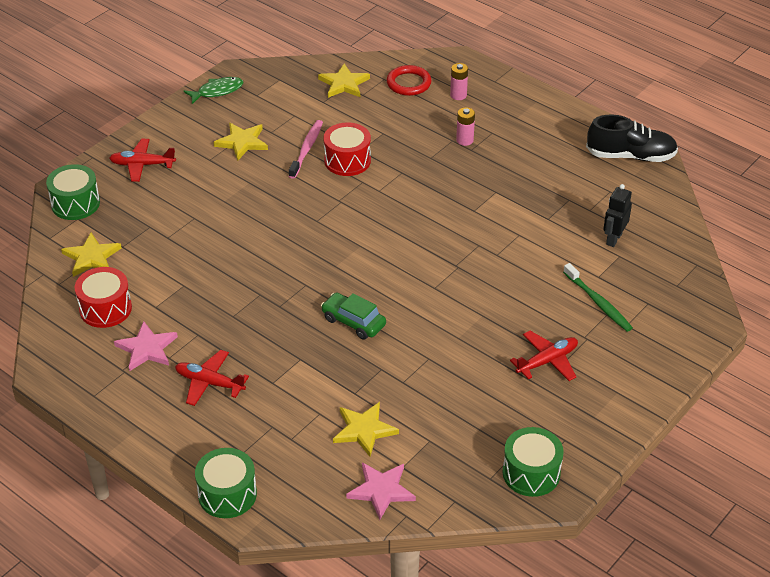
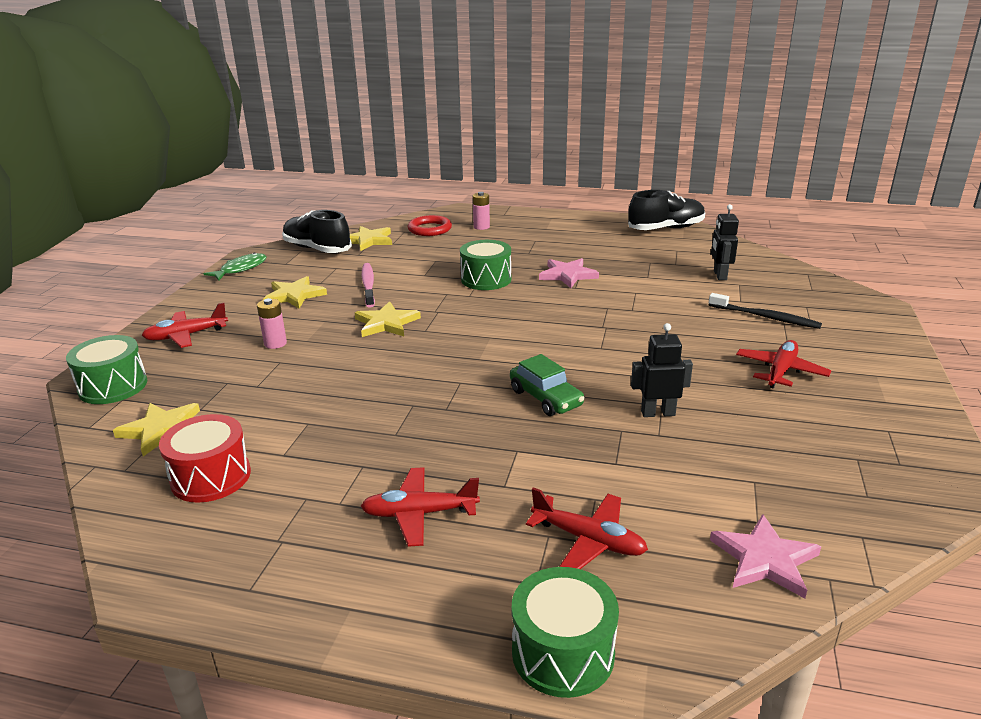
camera: 25 degrees left, 15 degrees down
(147, 348) = (300, 503): pink star -> pink star (567, 275)
(292, 439) = (588, 540): none -> red plane
(293, 82) = (317, 249): none -> black shoe
(347, 160) = (417, 284): red drum -> none
(353, 322) = (546, 398): green car -> green car turned 135 degrees counterclockwise
(364, 430) = (668, 497): yellow star -> yellow star (386, 323)
(419, 364) = (658, 413): none -> black robot
(464, 140) = (516, 249): pink battery -> pink battery (275, 343)
(531, 473) = (901, 474): green drum -> green drum (486, 279)
(598, 302) = (765, 317): green toothbrush -> black toothbrush

